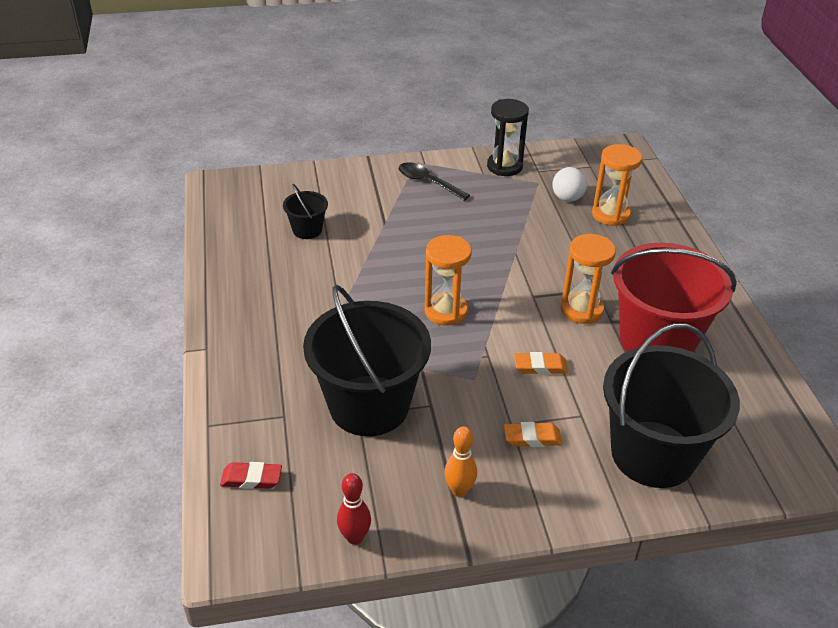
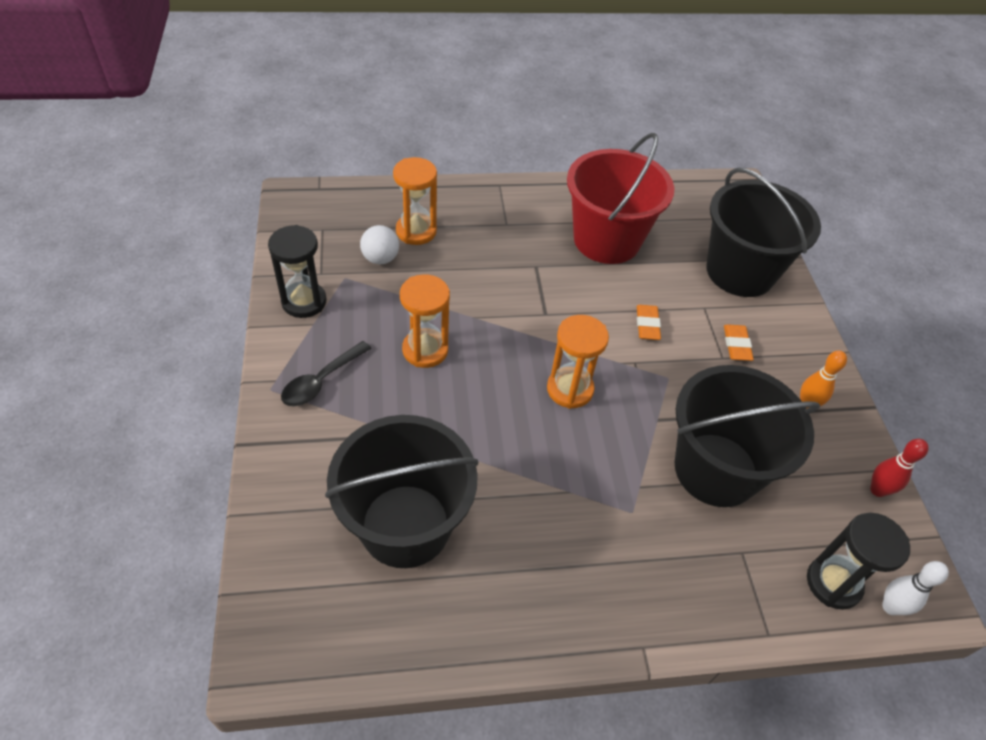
camera: 90 degrees left, 10 degrees up
(225, 520) = (890, 607): none -> white bowling pin
(251, 479) = (833, 583): red eraser -> black hourglass
(307, 230) = (405, 525): black bucket -> black bucket, size x2.22
(581, 309) = (566, 281): orange hourglass -> orange hourglass (425, 350)

